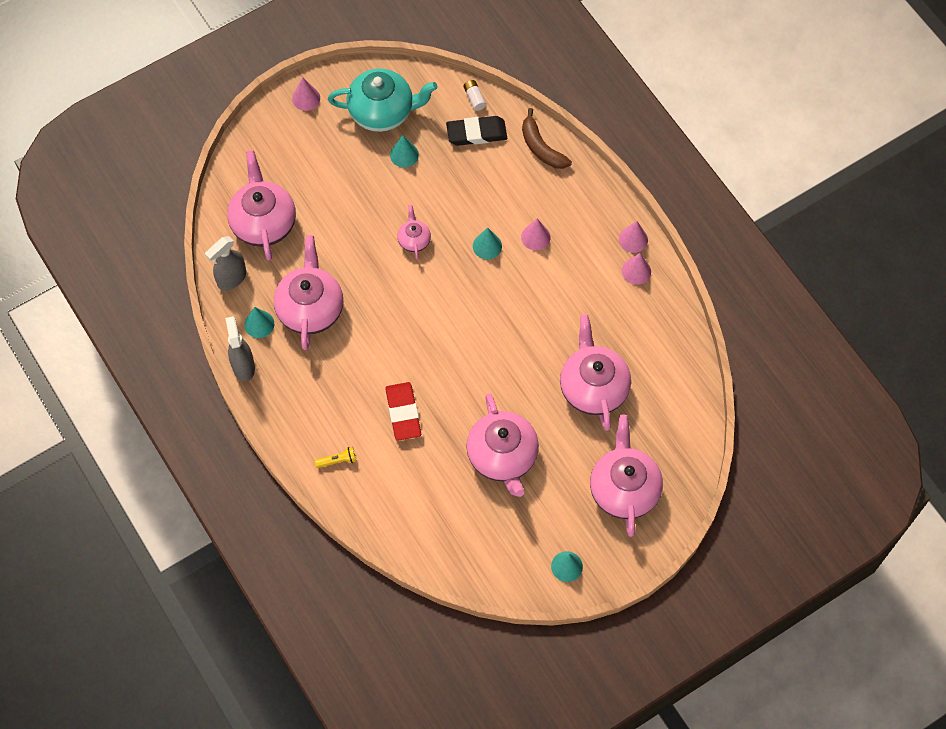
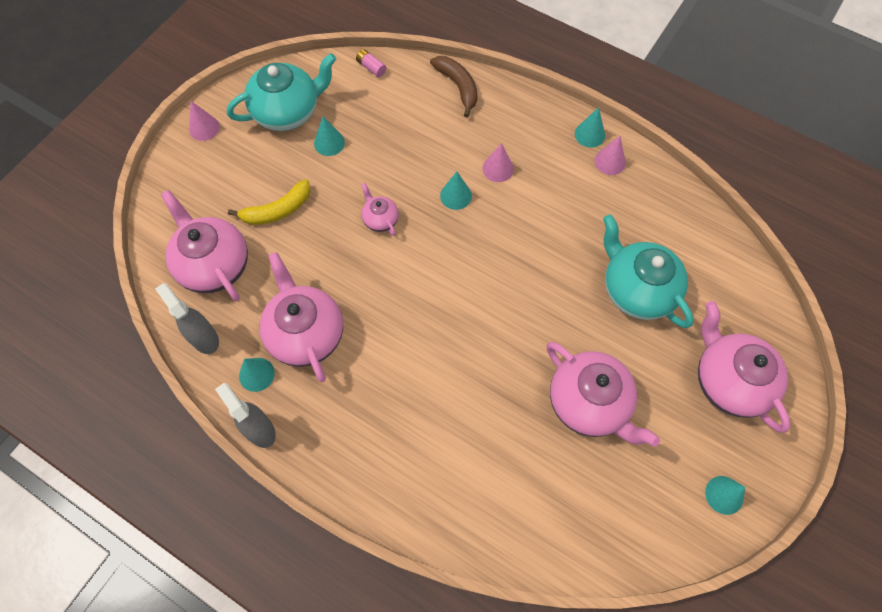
camera: 25 degrees left, 0 degrees up
(231, 279) = (204, 338): grey spray bottle -> grey spray bottle turned 120 degrees clockwise
(334, 197) = (277, 210): none -> yellow banana
(337, 460) = (416, 491): yellow flashlight -> none
(403, 413) = (460, 403): red eraser -> none
(474, 98) = (371, 67): white battery -> pink battery
(476, 133) = (389, 97): black eraser -> none
(541, 147) = (458, 86): brown banana -> brown banana turned 150 degrees counterclockwise
(593, 387) = (636, 290): pink teapot -> turquoise teapot
(633, 239) = (589, 134): pink cone -> turquoise cone

